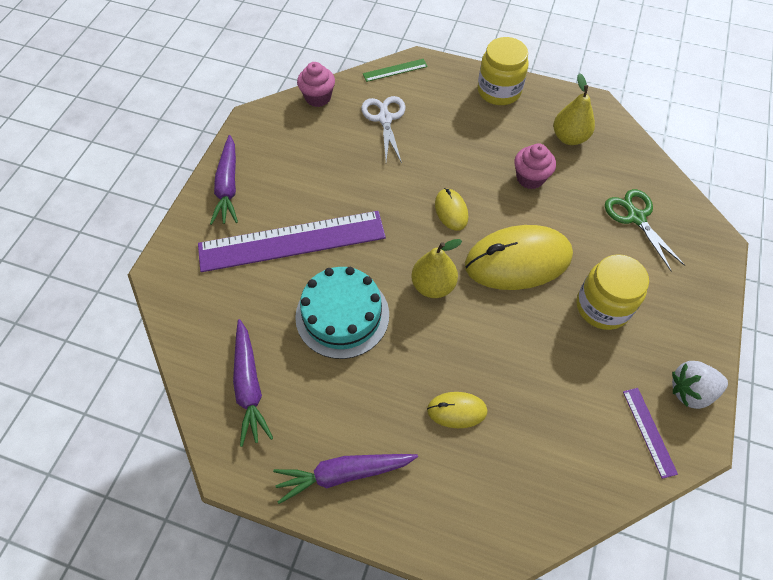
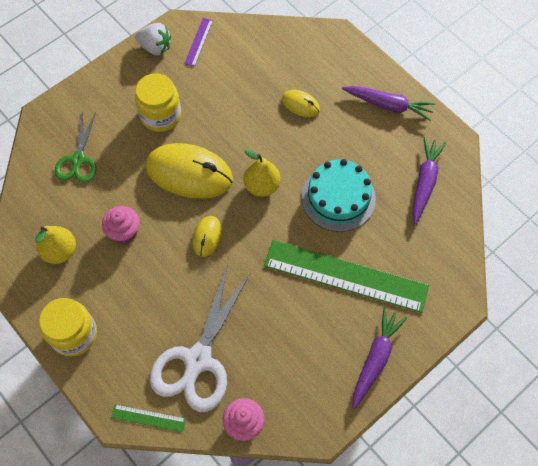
camera: 150 degrees left, 5 degrees up
(292, 241) = (345, 276): purple ruler -> green ruler
(385, 119) = (198, 360): white scissors -> white scissors, size x1.66

